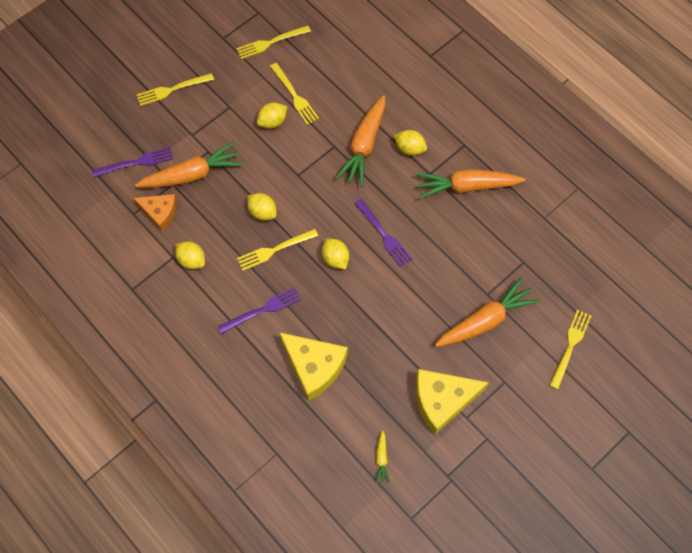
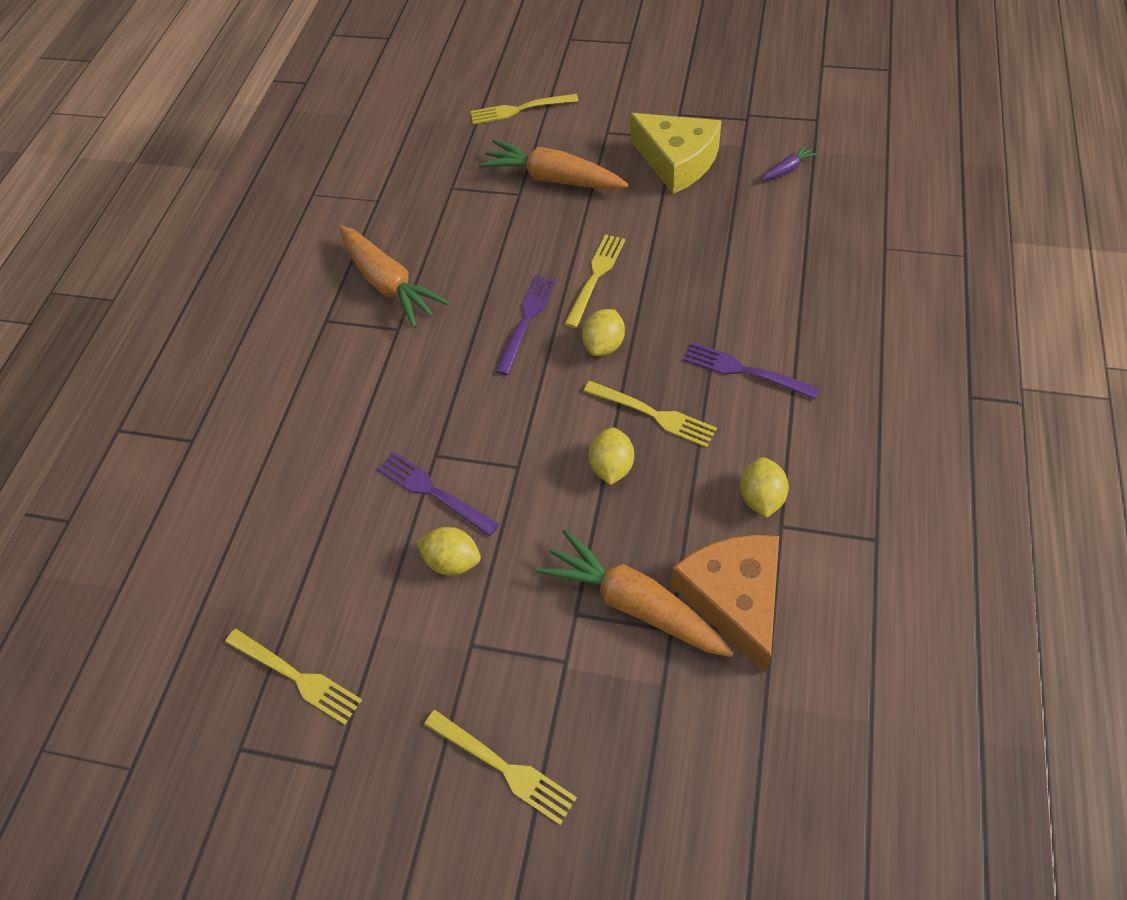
camera: 120 degrees left, 10 degrees down
(136, 162) = (685, 707): purple fork -> purple fork (433, 492)
(160, 213) = (734, 598): orange cheese -> orange cheese, size x1.58
(295, 96) = (382, 564): yellow fork -> yellow fork (595, 276)
(314, 367) = (757, 278): yellow cheese -> none
(364, 146) = (408, 421): orange carrot -> none
(381, 458) = (788, 169): yellow carrot -> purple carrot
(409, 149) = (374, 370): yellow lemon -> none

